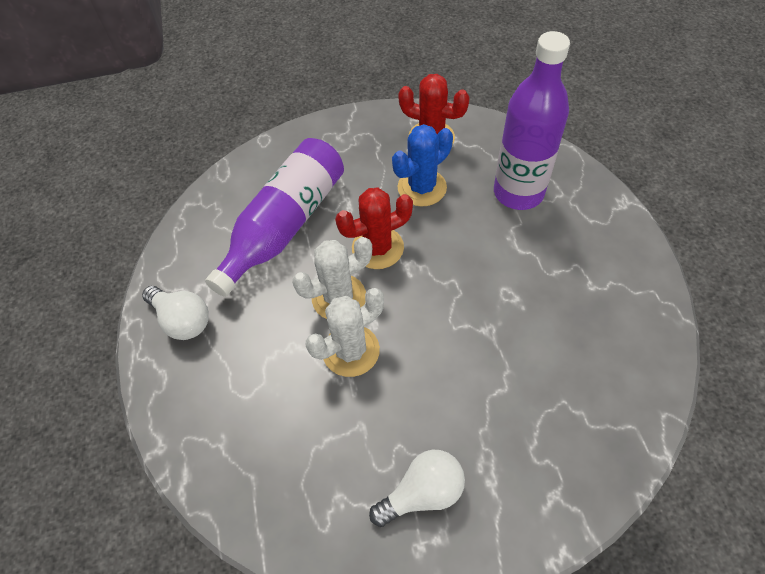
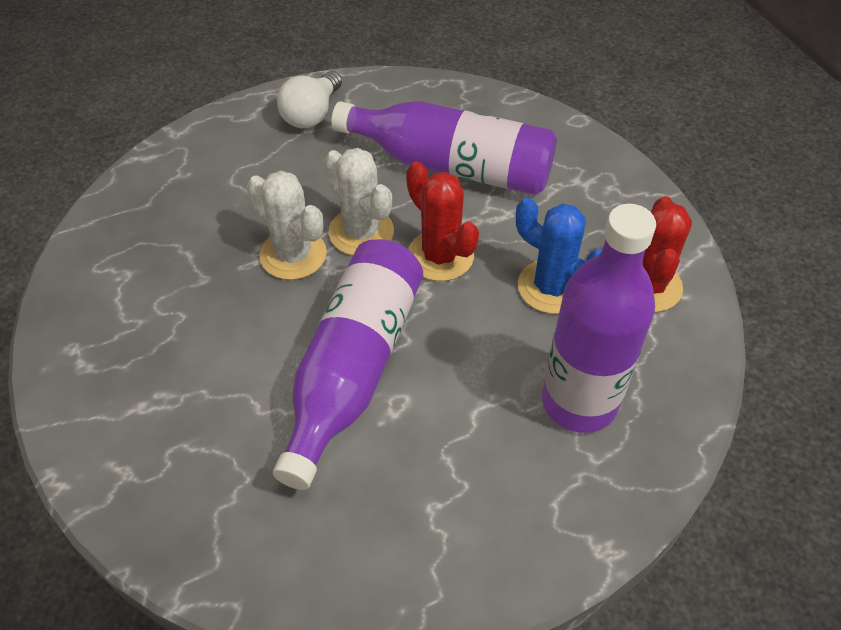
camera: 75 degrees right, 5 degrees down
(422, 493) = (130, 343): white light bulb -> none
(474, 319) = (353, 368): none -> purple bottle

